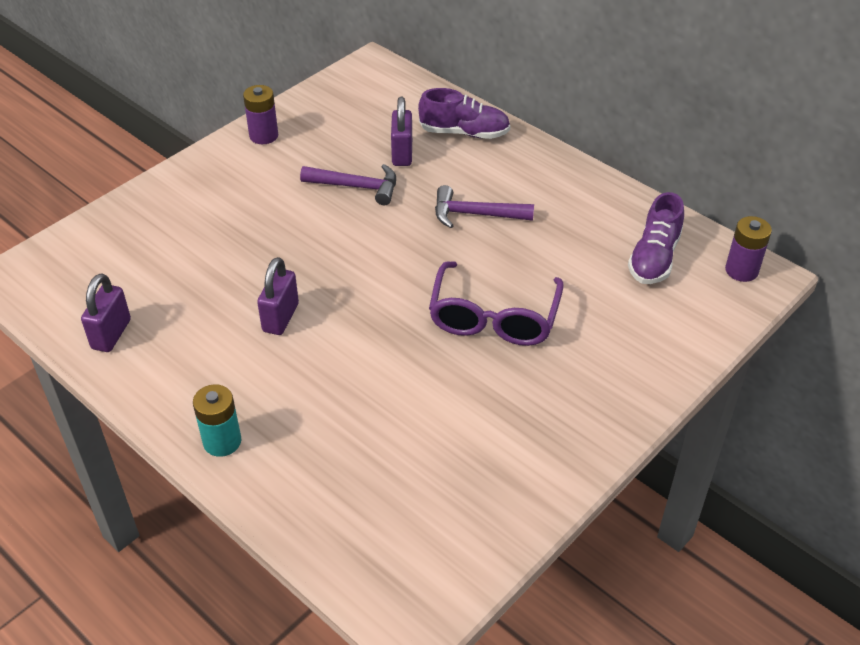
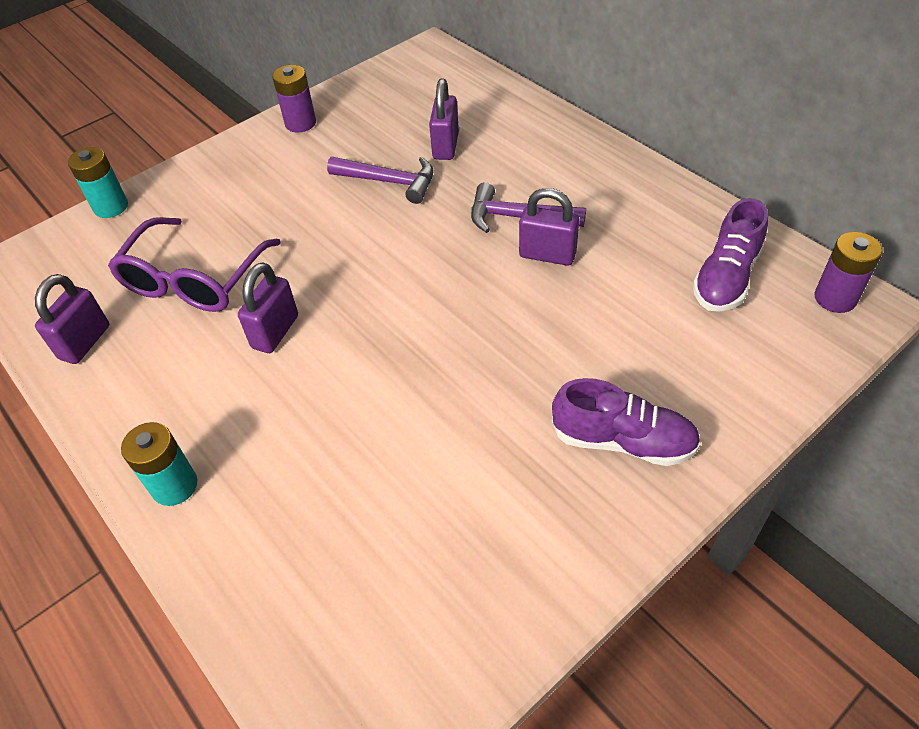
camera: 10 degrees right, 5 degrees up
(102, 217) = (111, 207): none -> turquoise battery
(464, 132) = (518, 124): purple shoe -> purple shoe (623, 441)
(493, 318) = (522, 345): purple glasses -> purple glasses (193, 280)
(505, 245) = (547, 255): none -> purple padlock

